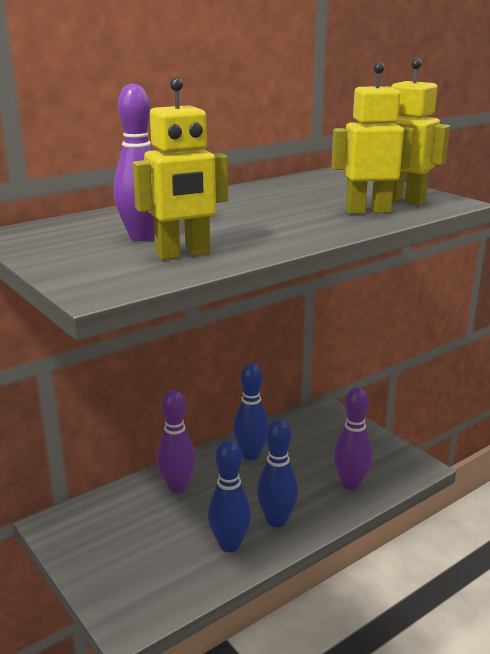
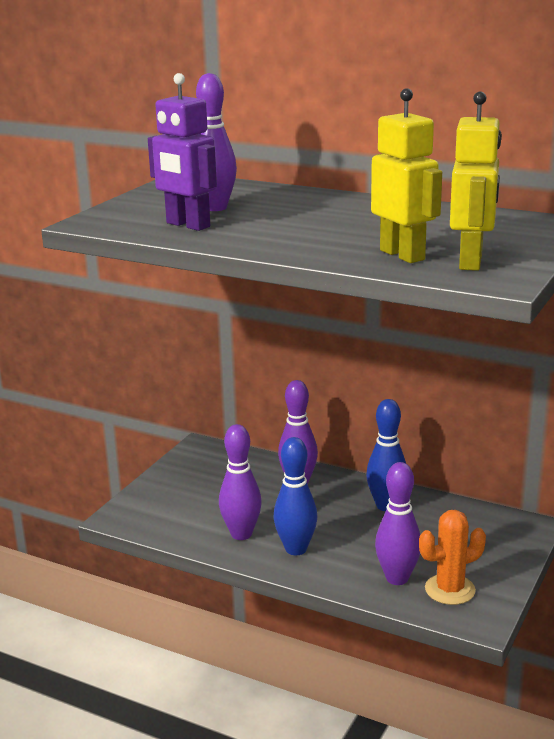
camera: 65 degrees right, 0 degrees up
(183, 254) = (187, 225): yellow robot -> purple robot
(229, 545) = (241, 534): blue bowling pin -> purple bowling pin
(378, 466) = (450, 590): none -> orange cactus

